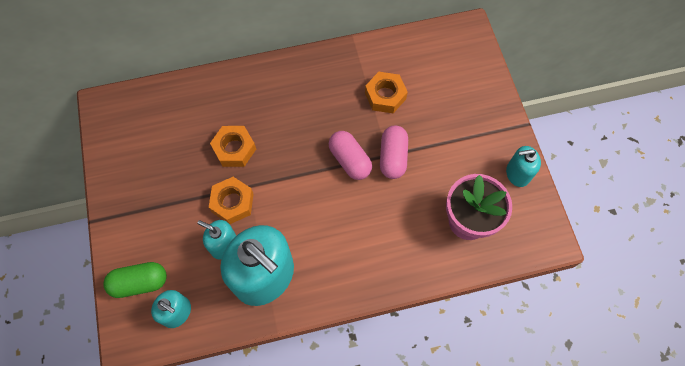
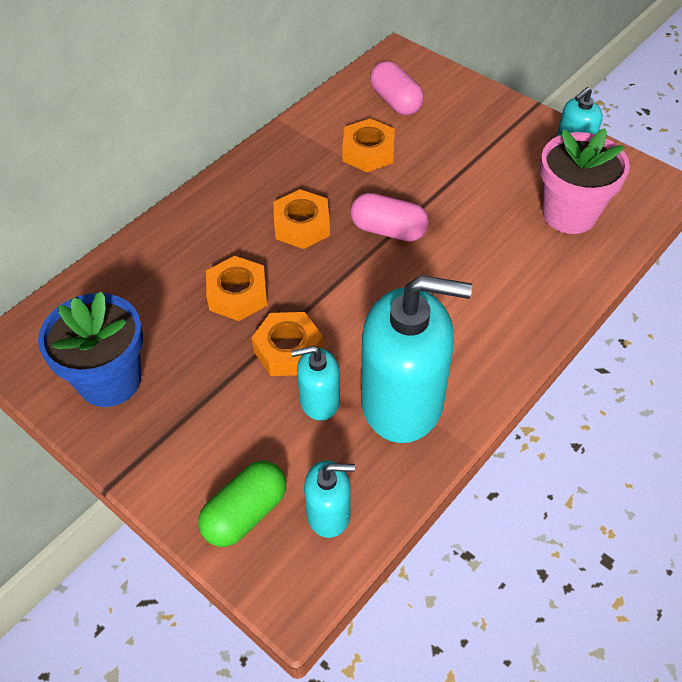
camera: 35 degrees left, 15 degrees down
(134, 160) = (110, 380): none -> blue flower pot
(304, 125) = (302, 226): none -> orange nut
(393, 157) = (433, 202): pink capsule -> pink capsule (395, 101)

